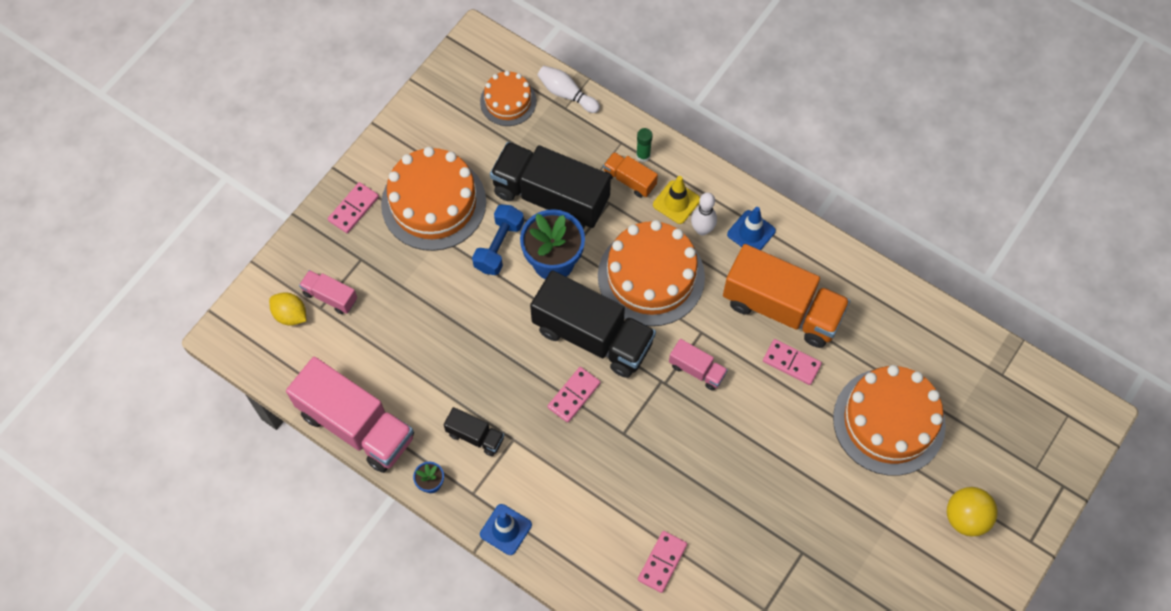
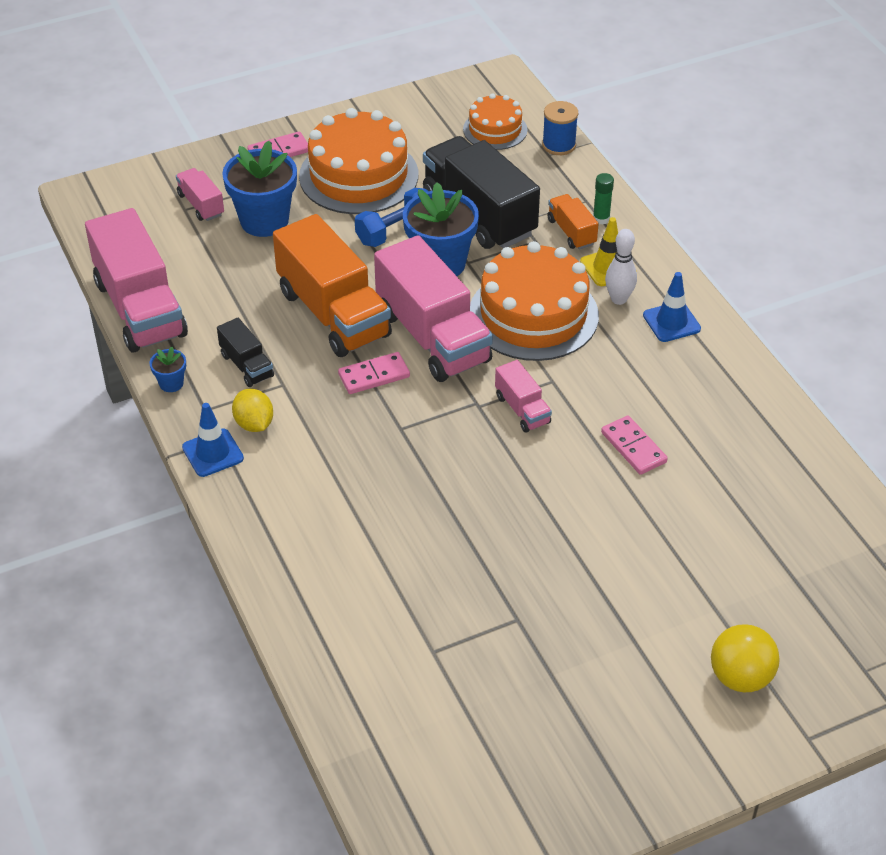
camera: 30 degrees right, 20 degrees down
(290, 315) = (153, 203): yellow lemon -> yellow lemon (254, 424)
(391, 287) = (264, 221): none -> blue flower pot
(566, 94) = (559, 145): white bowling pin -> blue spool
(592, 336) = (433, 337): black truck -> pink truck
(662, 562) = (352, 555): pink domino -> none
(782, 308) = (658, 397): orange truck -> orange truck (333, 314)
(889, 421) = (710, 546): orange cake -> none

